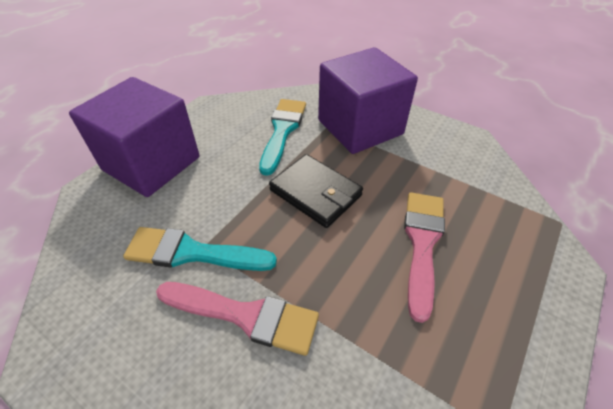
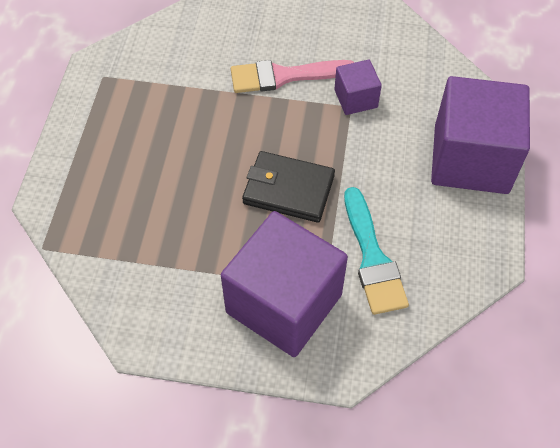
camera: 155 degrees right, 10 degrees up
(192, 253) = (355, 98): turquoise brush -> purple cube
(422, 243) = (172, 176): pink brush -> none

